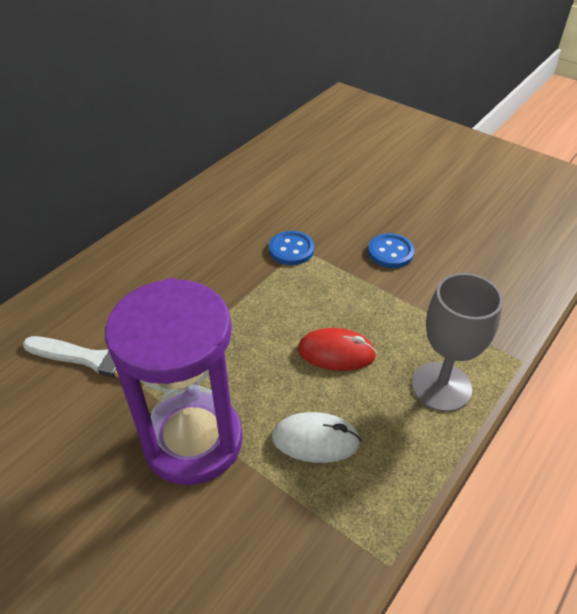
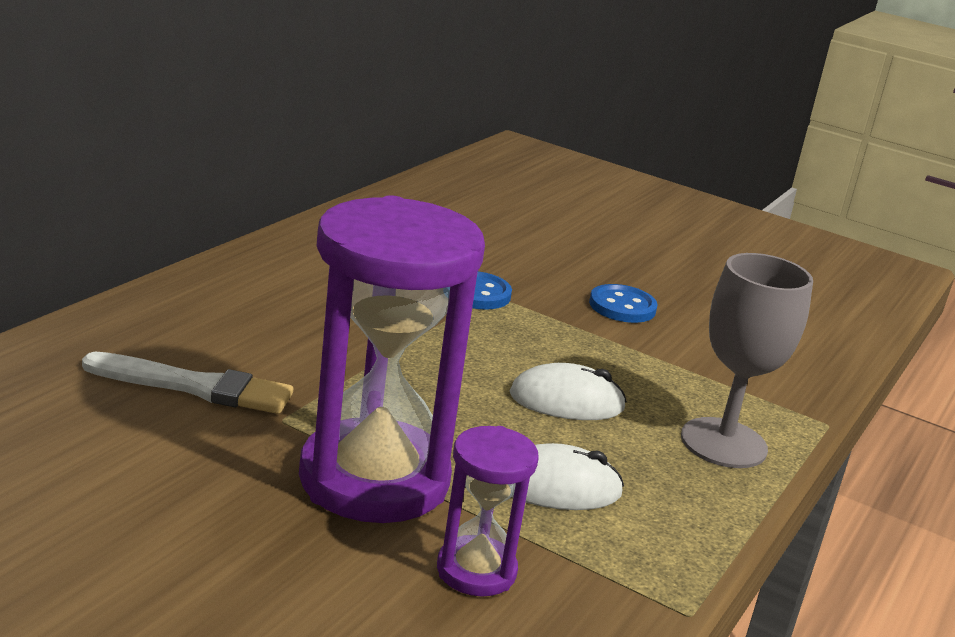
camera: 10 degrees left, 20 degrees down
(247, 528) = (476, 570): none -> purple hourglass
(336, 353) = (566, 401): red mouse -> white mouse

